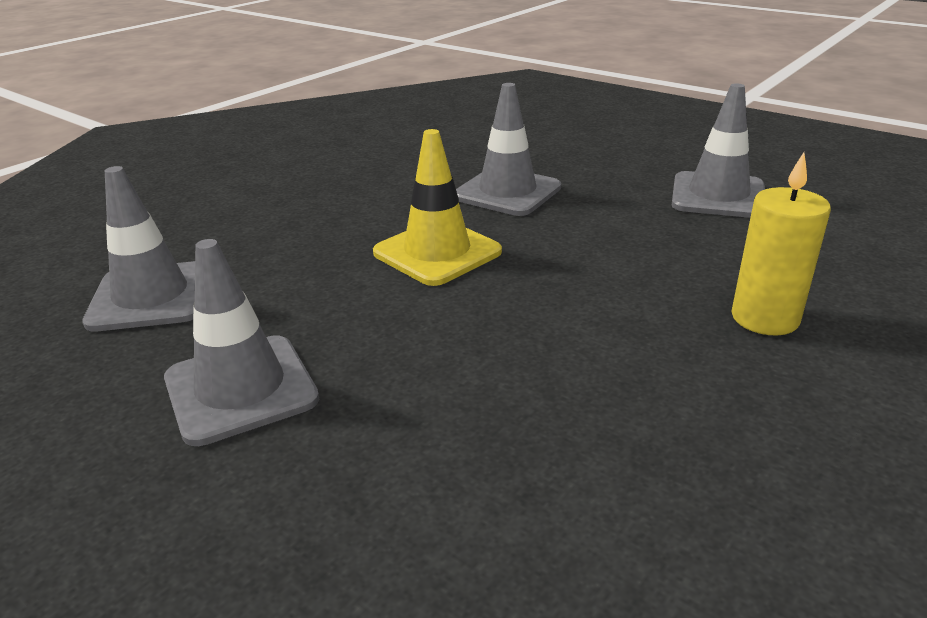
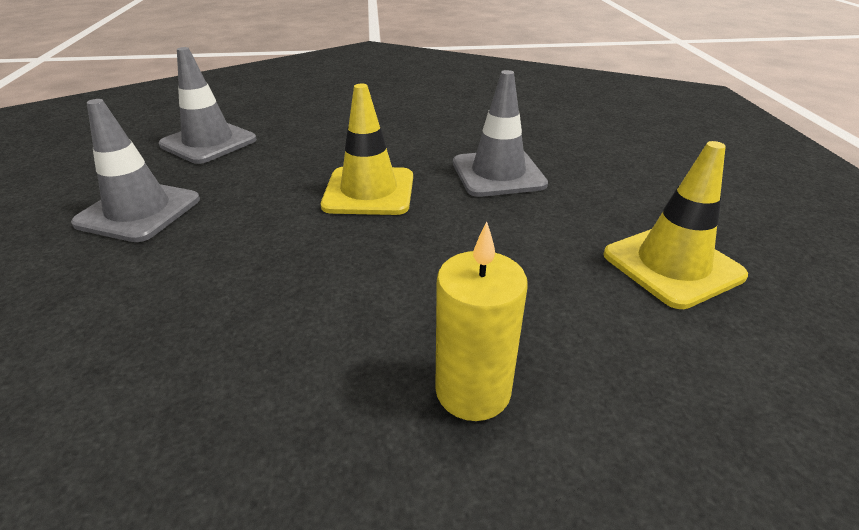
camera: 45 degrees right, 5 degrees up
(718, 196) = (672, 265): grey traffic cone -> yellow traffic cone

